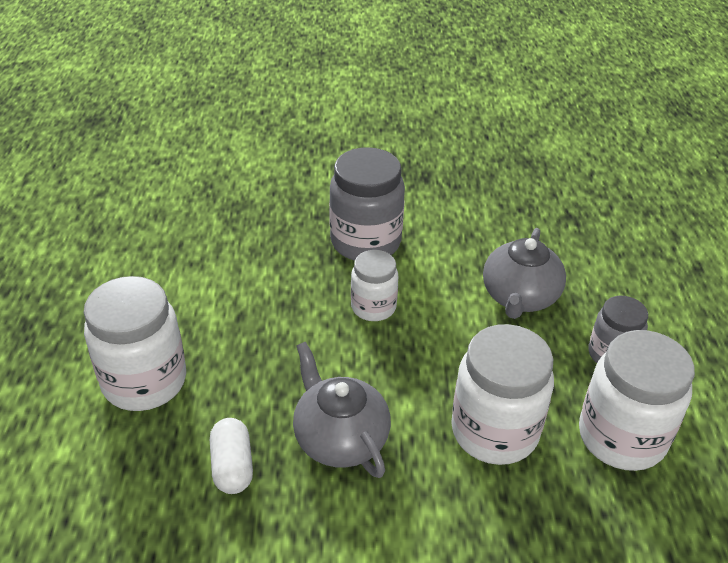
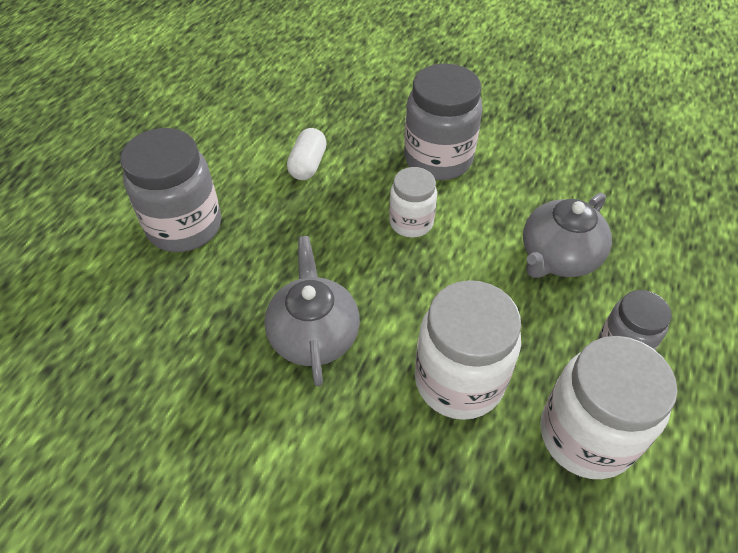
camera: 25 degrees right, 10 degrees up
(144, 381) = (184, 226): white jar -> grey jar
(232, 466) = (212, 325): white capsule -> white capsule (308, 165)

